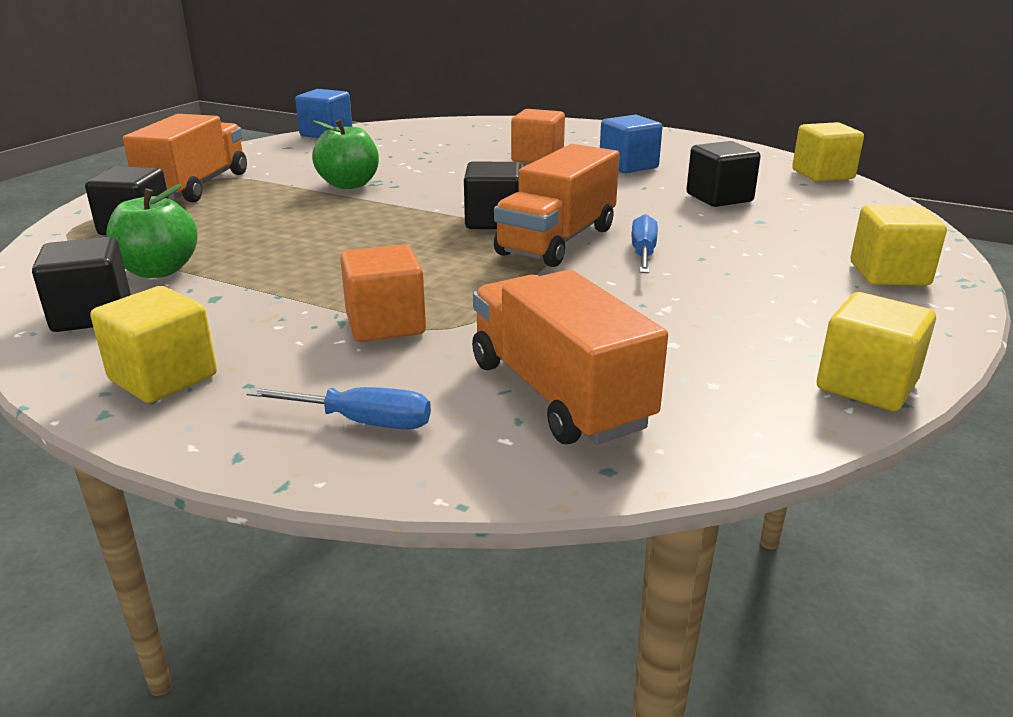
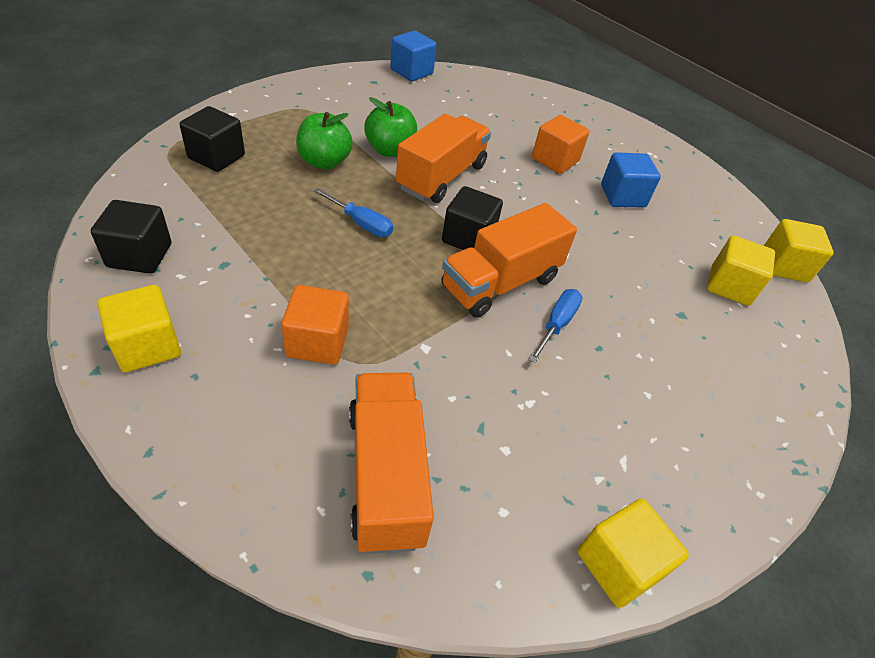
camera: 15 degrees right, 20 degrees up
(159, 271) = (205, 217): green apple -> green apple (324, 162)
(196, 186) = (282, 116): orange truck -> orange truck (441, 177)
(361, 422) = (241, 449): blue screwdriver -> blue screwdriver (361, 223)
(719, 198) = (669, 269): black cube -> none
(889, 274) = (740, 430): yellow cube -> yellow cube (729, 286)

